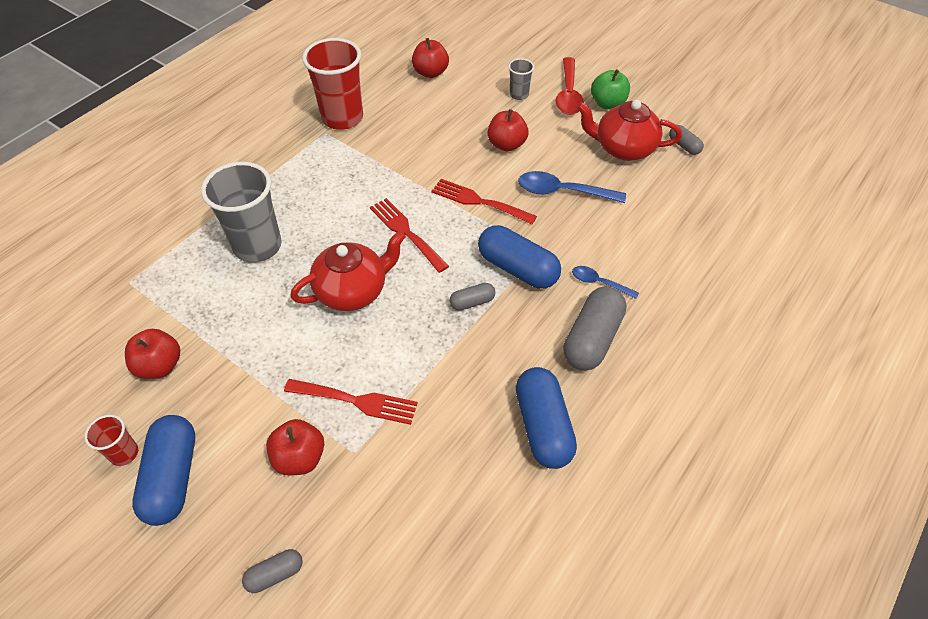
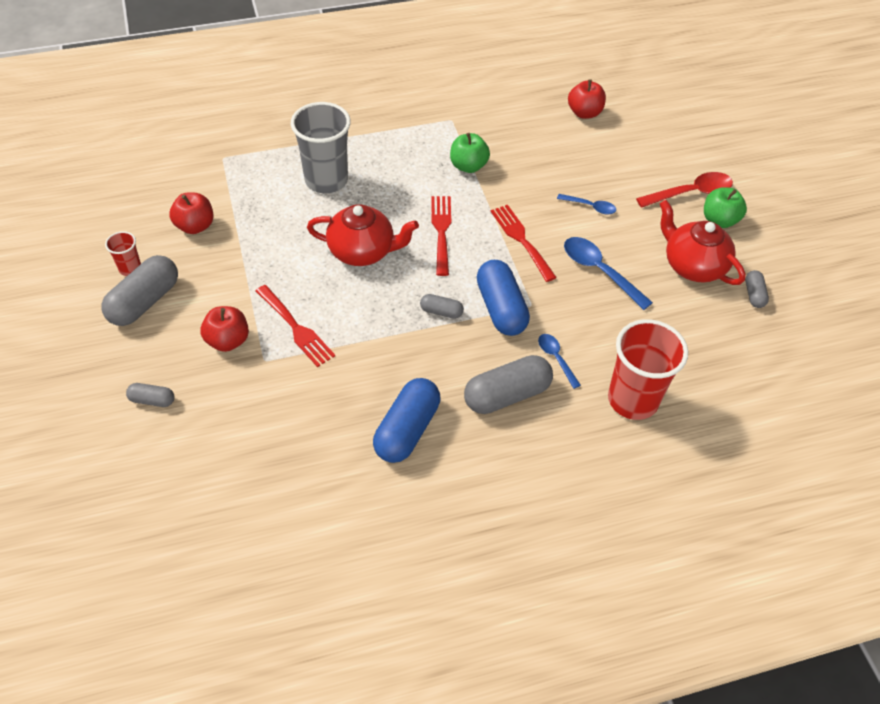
camera: 35 degrees right, 0 degrees up
(172, 477) = (144, 301): blue capsule -> grey capsule
(342, 118) = (476, 115): red cup -> red cup (633, 400)
(377, 164) = (468, 166): none -> green apple
(506, 144) = (590, 207): red apple -> blue spoon
(519, 94) = (644, 170): grey cup -> none
(568, 94) = (690, 193): red spoon -> red spoon turned 150 degrees counterclockwise

